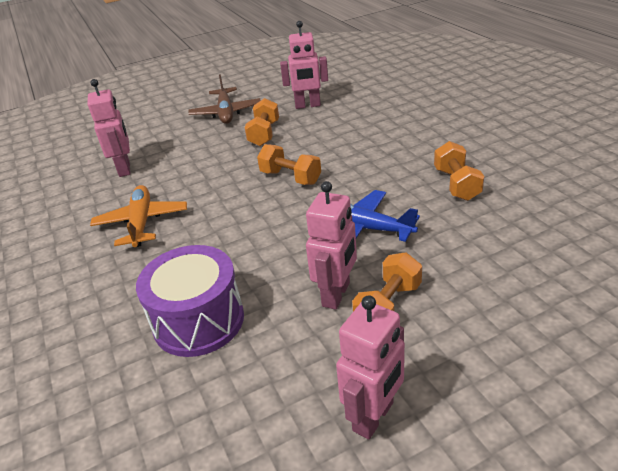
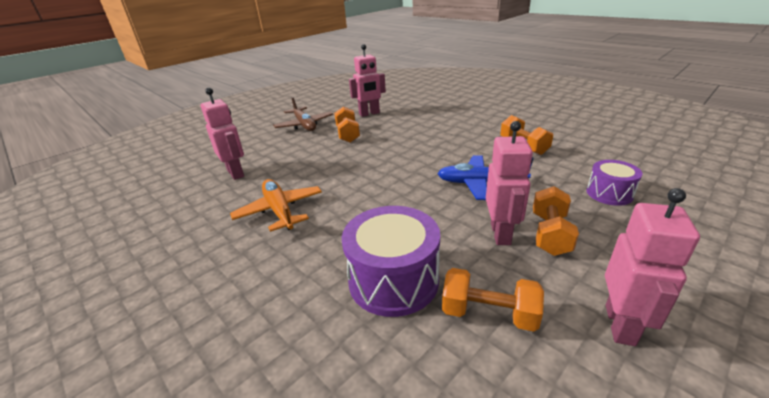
camera: 20 degrees left, 5 degrees down
(290, 177) = (392, 159): orange dumbbell -> orange dumbbell (488, 313)
(503, 270) = (609, 193): none -> purple drum

